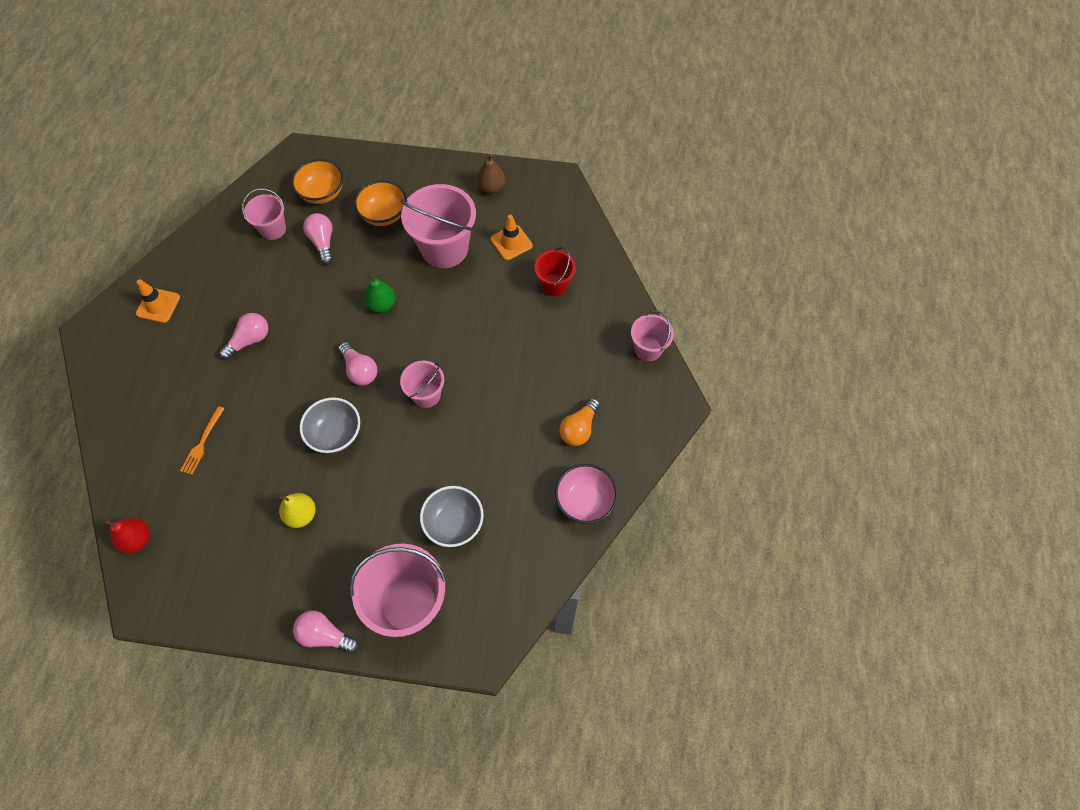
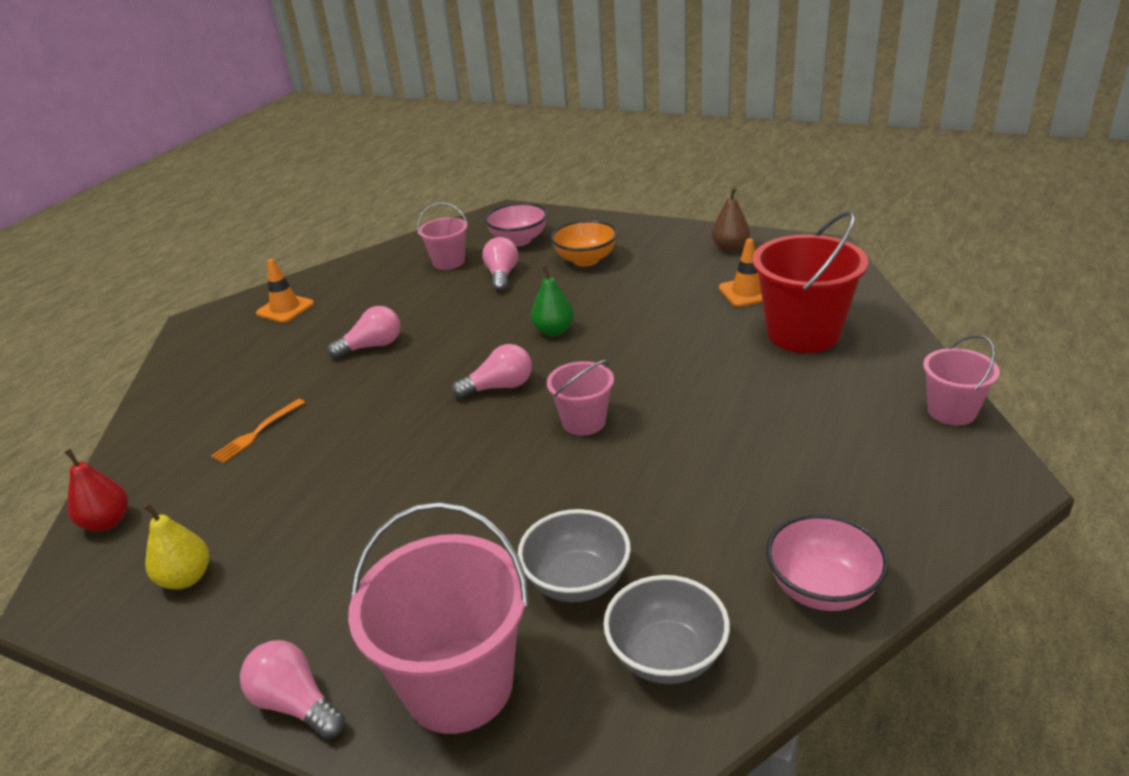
camera: 20 degrees right, 30 degrees down
(301, 515) = (343, 530): yellow pear -> yellow pear (186, 578)
(322, 193) = (519, 240): orange bowl -> pink bowl
(335, 434) = (436, 447): grey bowl -> grey bowl (666, 656)
(360, 370) = (499, 387): pink light bulb -> pink light bulb turned 90 degrees counterclockwise
(444, 248) = (654, 291): pink bucket -> none
(554, 285) = (803, 333): red bucket -> red bucket, size x1.81
(579, 428) = (823, 490): orange light bulb -> none

